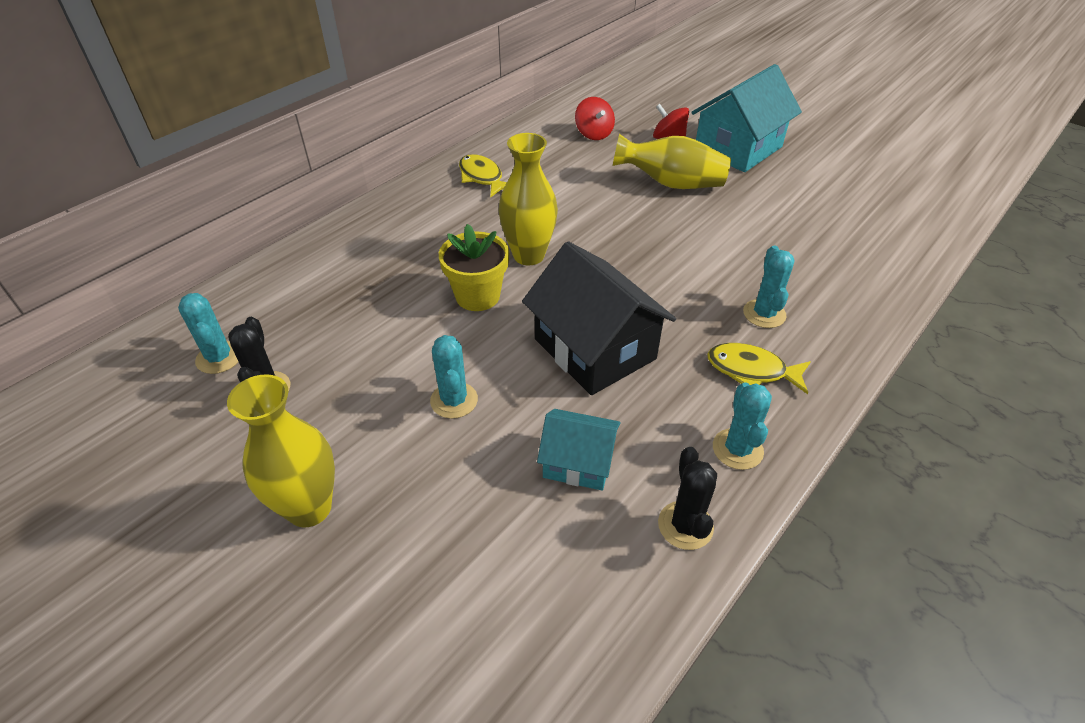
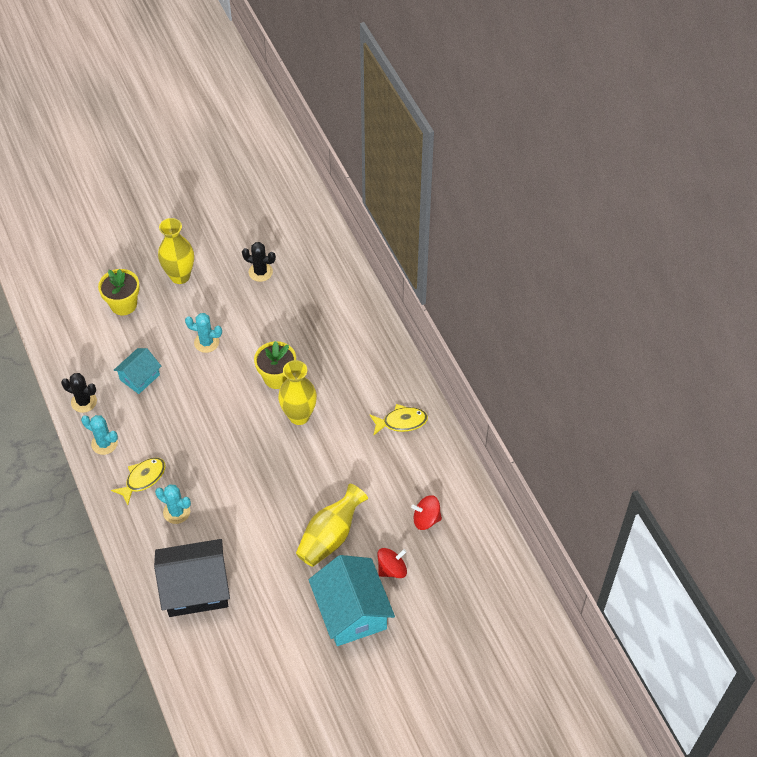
camera: 115 degrees right, 10 degrees up
(219, 357) = (295, 257): turquoise cactus -> none
(421, 577) = (123, 304): none -> yellow flower pot
(594, 349) = (202, 415): black house -> black house (196, 588)

